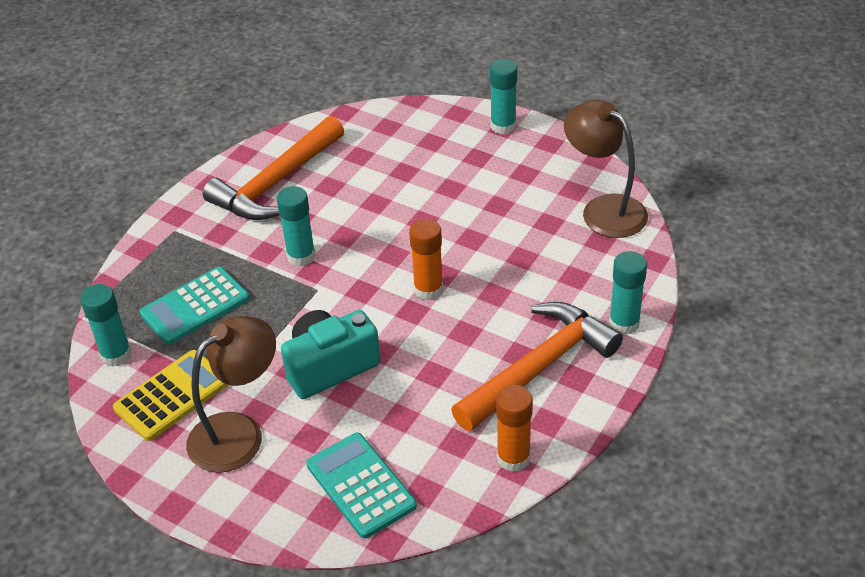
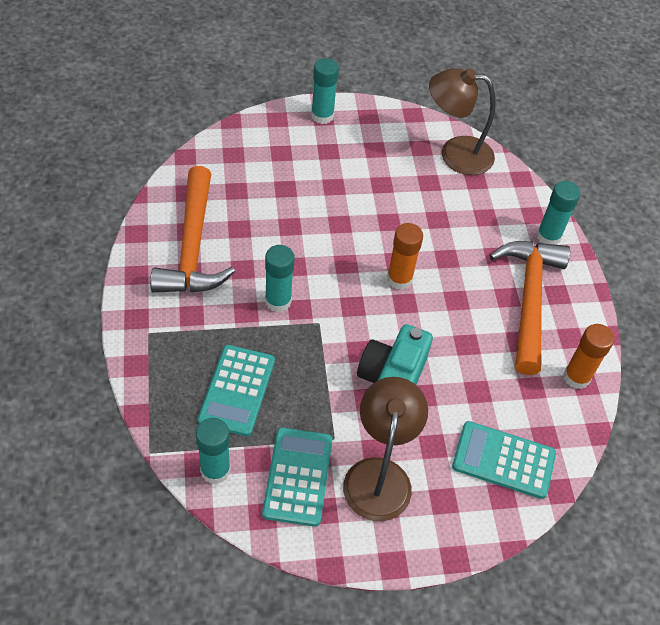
camera: 45 degrees left, 10 degrees up
(172, 396) = (298, 477): yellow calculator -> turquoise calculator

